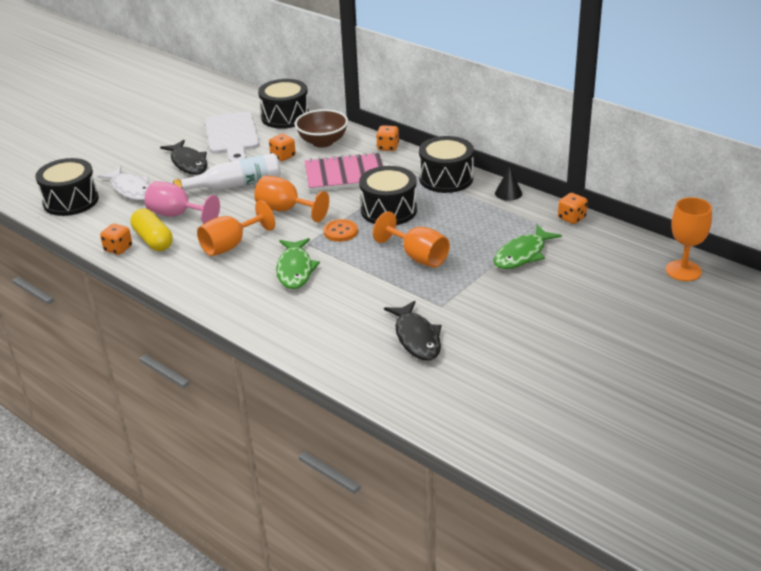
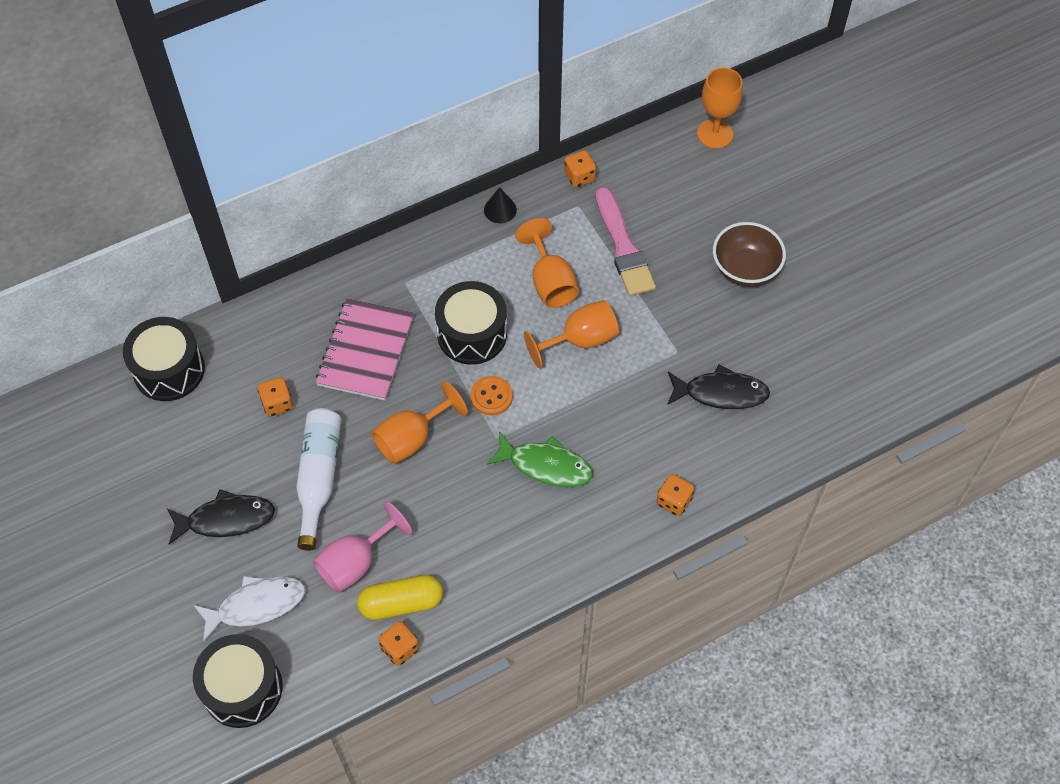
camera: 70 degrees left, 25 degrees up
(230, 245) = (460, 519): orange goblet -> orange goblet (550, 282)
(232, 136) = (182, 447): white cutting board -> none
(323, 142) = (268, 348): brown bowl -> brown bowl (745, 269)
(388, 147) = (326, 284): orange dice -> orange dice (673, 501)
(446, 178) = (435, 254): black drum -> none
(522, 254) = (623, 247): green fish -> pink brush

